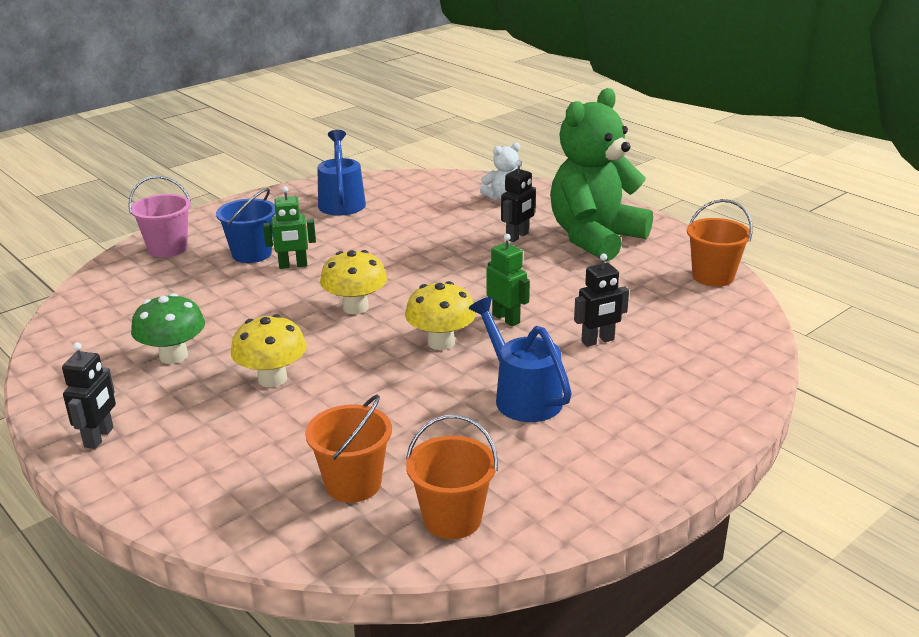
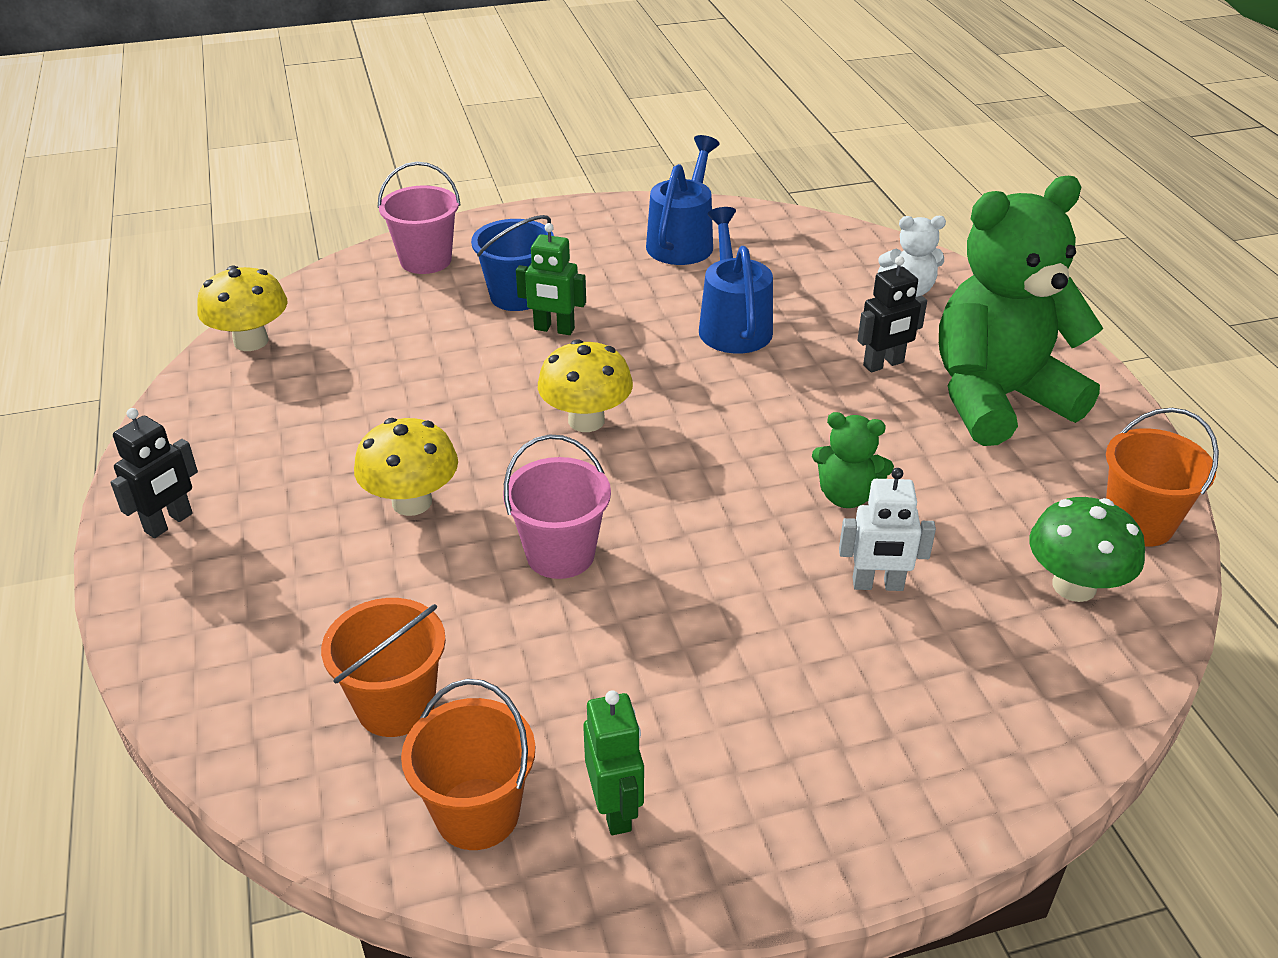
camera: 25 degrees right, 10 degrees up
(173, 356) = (325, 428): green mushroom -> green mushroom (1074, 586)
(396, 378) = (560, 554): none -> pink bucket
(441, 342) = (657, 514): yellow mushroom -> yellow mushroom (251, 341)
(506, 318) = (772, 502): green robot -> green robot (615, 809)
(521, 396) = (705, 643): blue watering can -> blue watering can (733, 324)
(547, 304) = (846, 496): none -> green teddy bear
(598, 341) = (877, 585): black robot -> white robot

